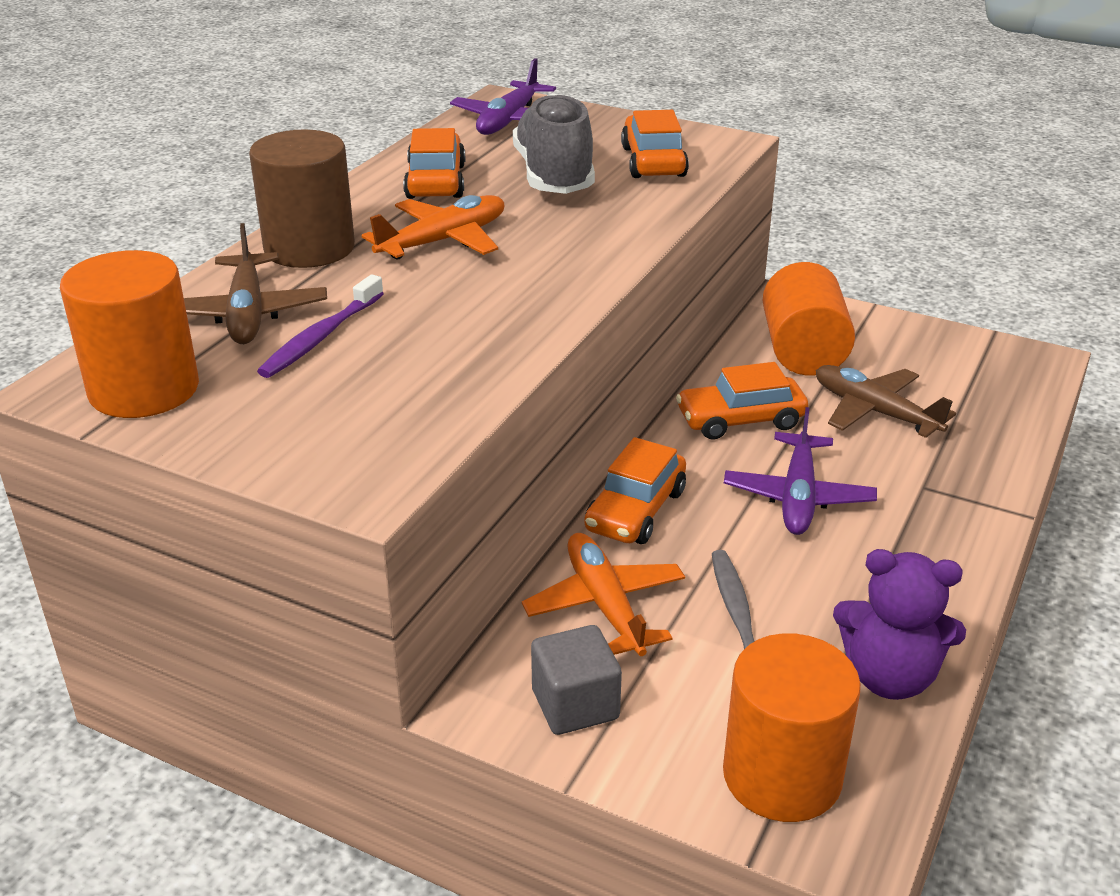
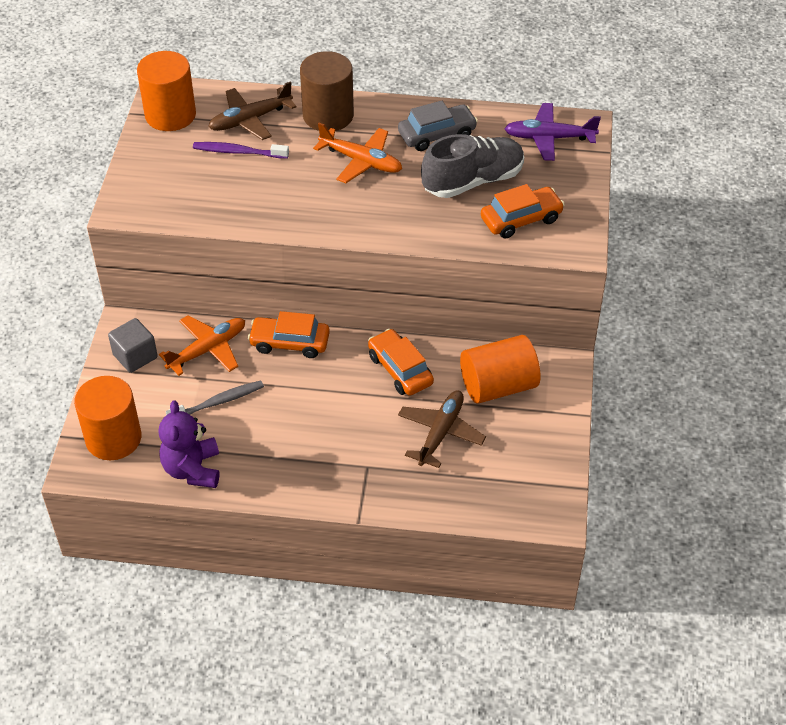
camera: 70 degrees right, 15 degrees up
(435, 181) = (437, 135): orange car -> grey car
(798, 496) = (332, 409): purple plane -> none

